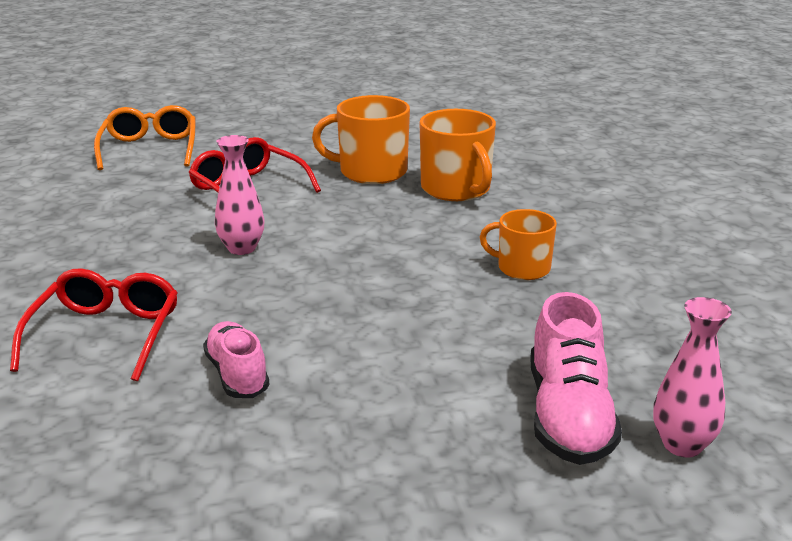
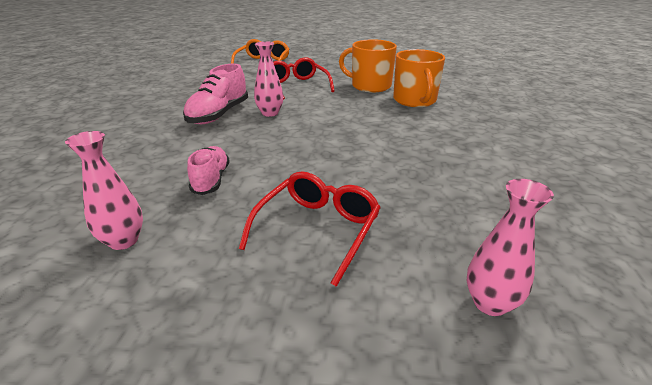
camera: 20 degrees right, 5 degrees up
(106, 334) = (163, 144): red glasses -> red glasses (317, 229)
(184, 485) = (123, 241): none -> pink vase
(522, 268) = (430, 150): orange mug -> none
(568, 416) = (406, 256): pink shoe -> pink shoe (218, 115)

